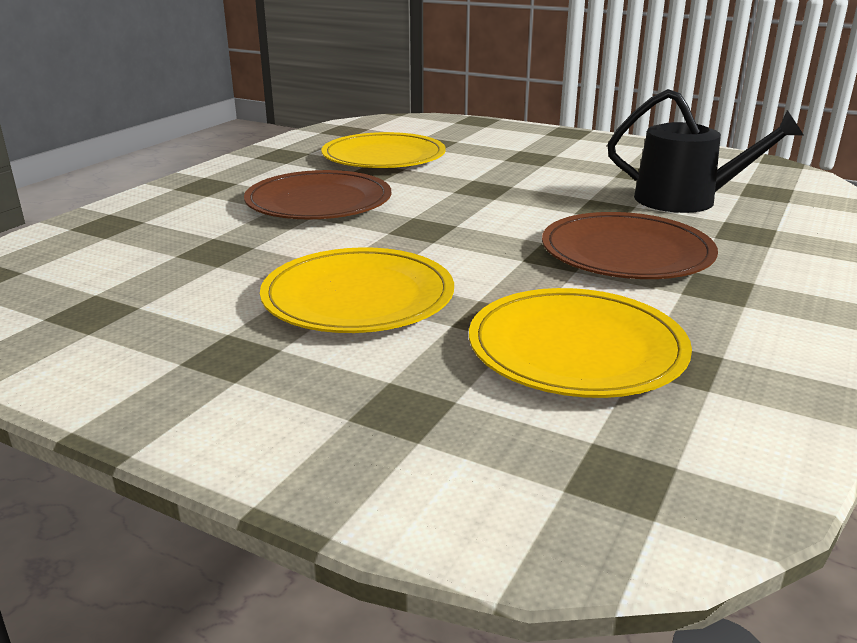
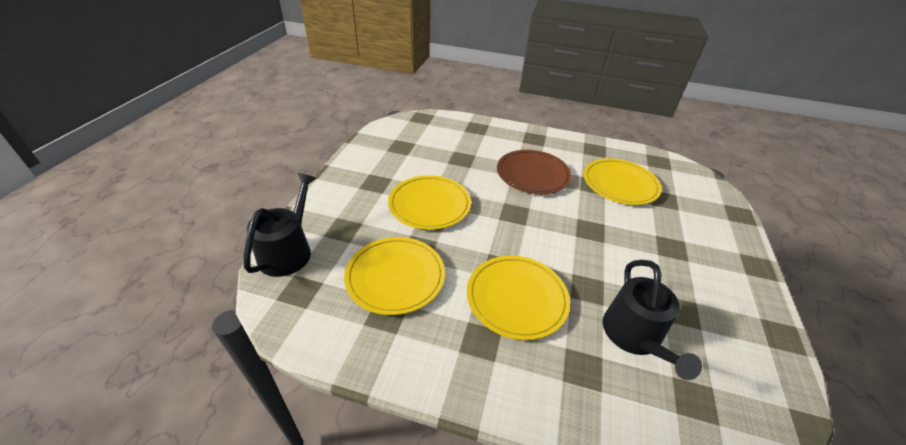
camera: 75 degrees right, 15 degrees up
(467, 503) = (288, 251): none -> black watering can
(626, 252) = (517, 298): brown plate -> yellow plate

